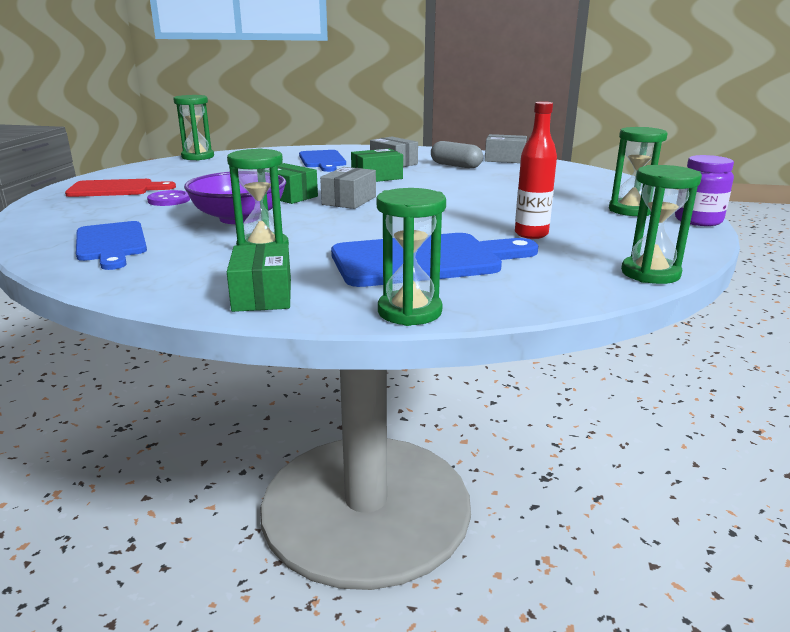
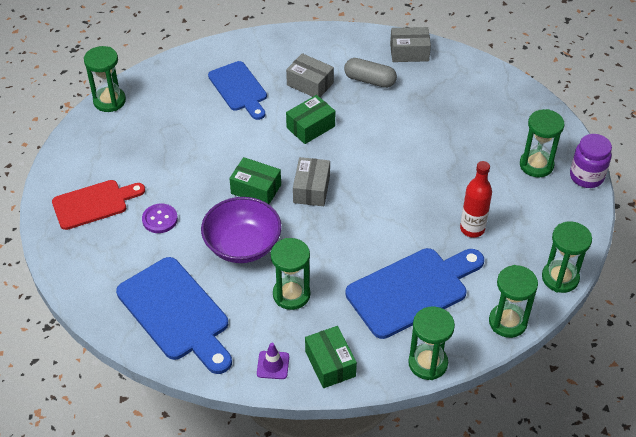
camera: 15 degrees left, 25 degrees up
(111, 244) = (176, 313): blue cutting board -> blue cutting board, size x1.50
(182, 287) = (273, 365): none -> purple traffic cone
(556, 295) = (507, 322): none -> green hourglass

